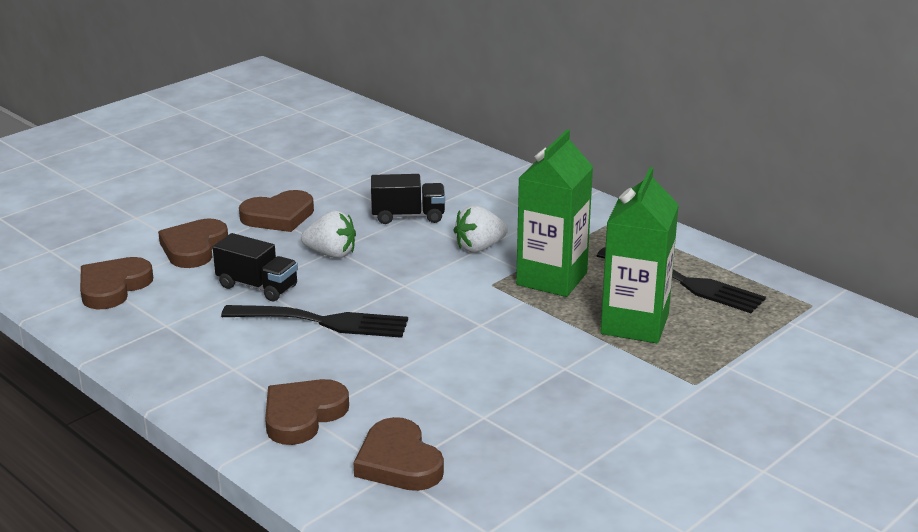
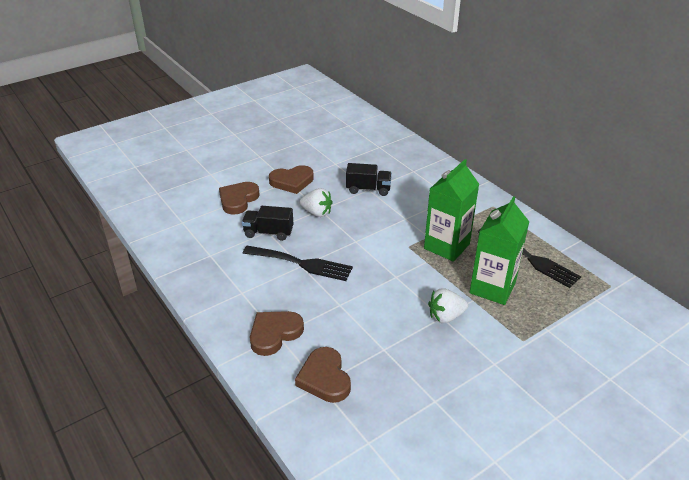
camera: 10 degrees right, 10 degrees up
(113, 287) = (186, 224): brown heart -> none
(257, 287) = (268, 232): black truck -> black truck turned 150 degrees clockwise
(479, 248) = (406, 217): white strawberry -> white strawberry (445, 316)

